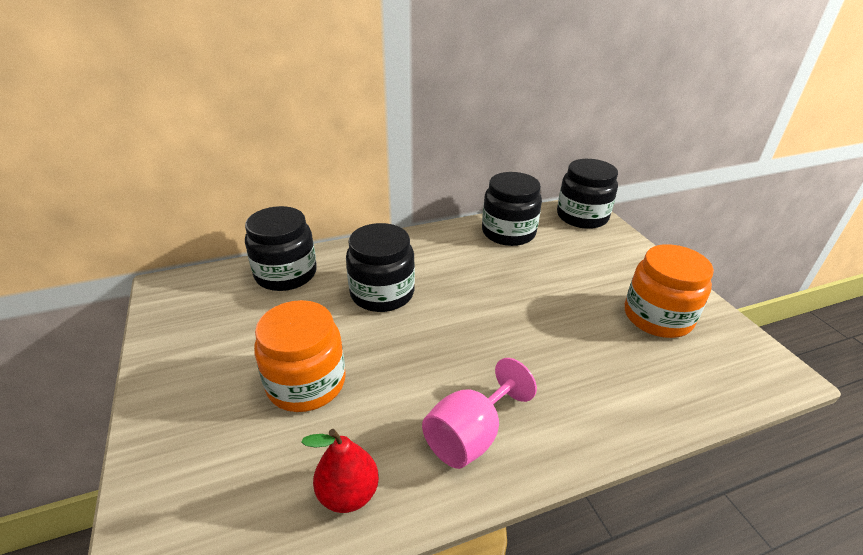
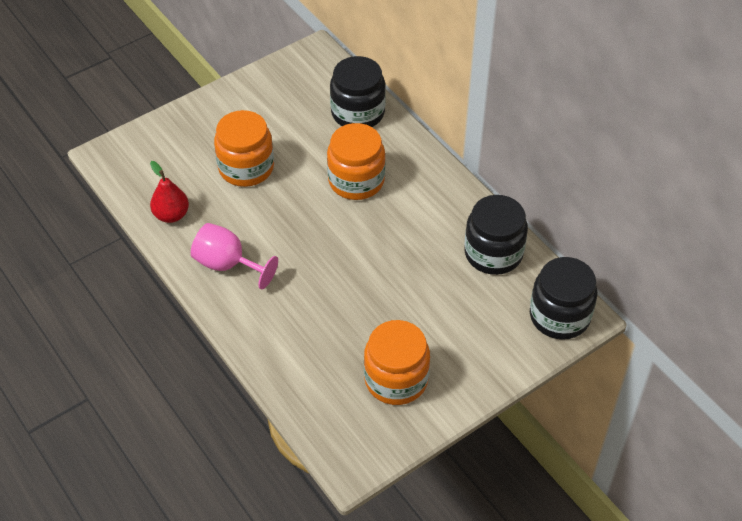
camera: 75 degrees right, 15 degrees up
(382, 293) = (356, 180): black jar -> orange jar

